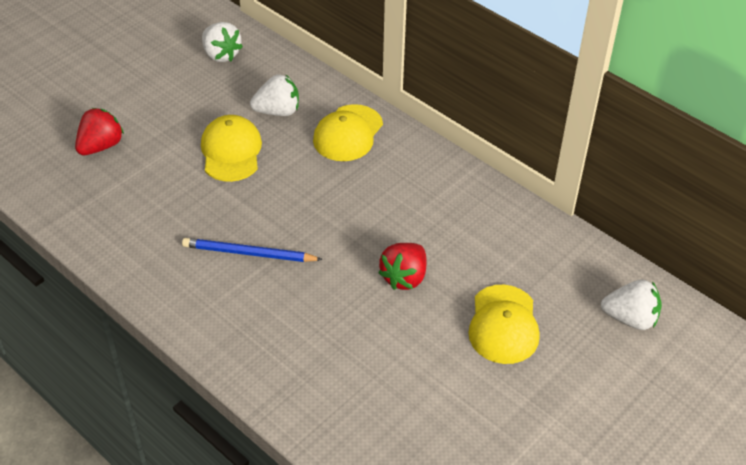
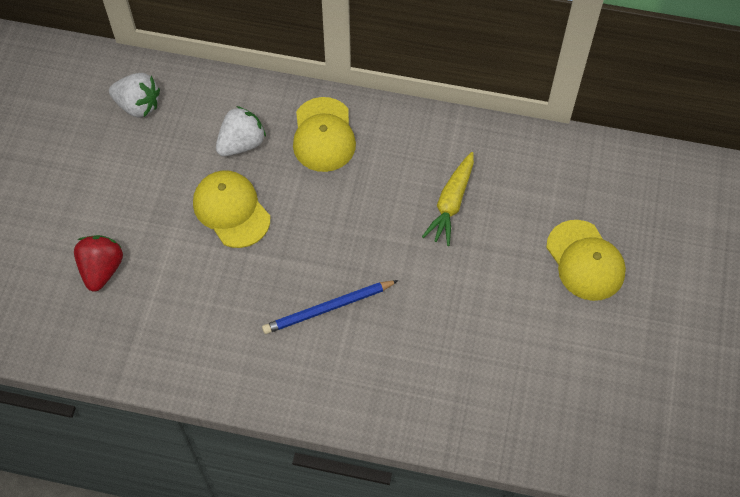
camera: 30 degrees left, 15 degrees up
(404, 277) = (476, 259): red strawberry -> none
(416, 227) = (451, 203): none -> yellow carrot
(630, 318) = (676, 200): white strawberry -> none

